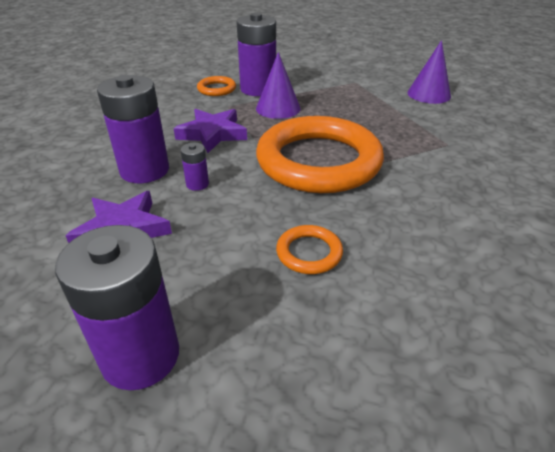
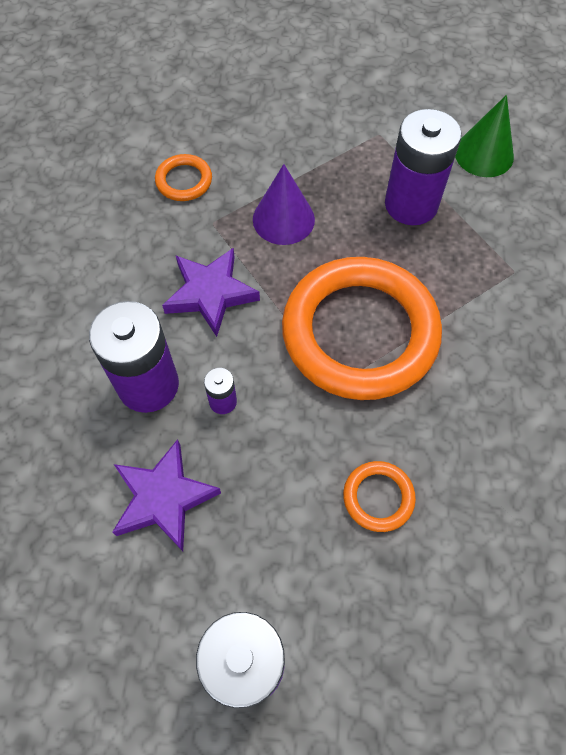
camera: 10 degrees left, 25 degrees up
(258, 89) = (244, 173): purple battery -> purple battery (411, 204)
(429, 94) = (484, 154): purple cone -> green cone

